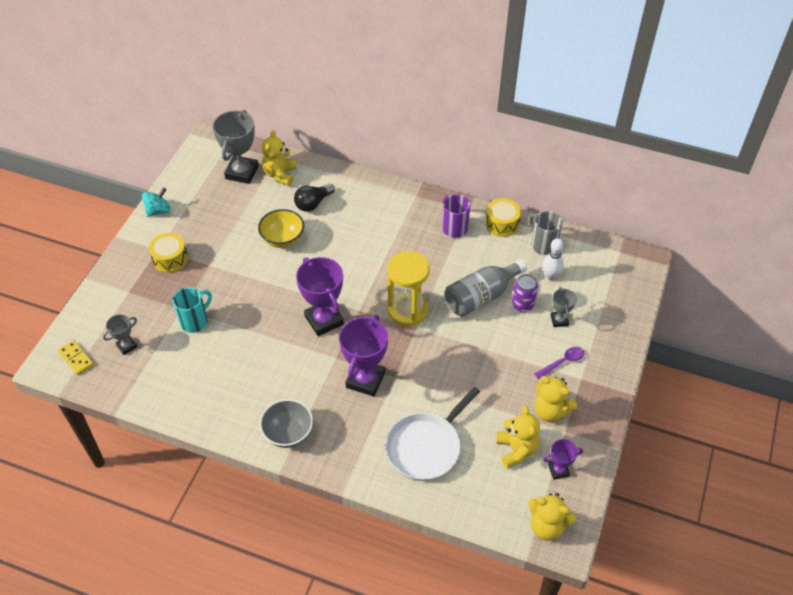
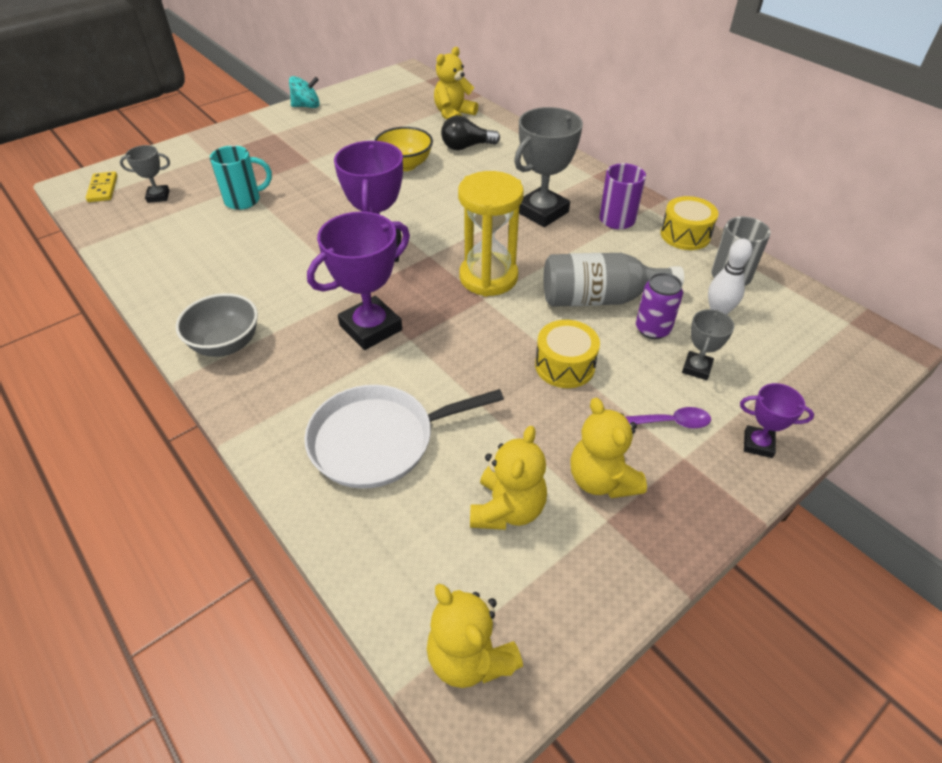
camera: 30 degrees right, 5 degrees down
(170, 259) = (277, 144): yellow drum -> yellow drum (564, 366)
(242, 172) = (416, 102): grey trophy -> grey trophy (542, 212)
(558, 470) = (554, 575): purple trophy -> purple trophy (758, 444)

